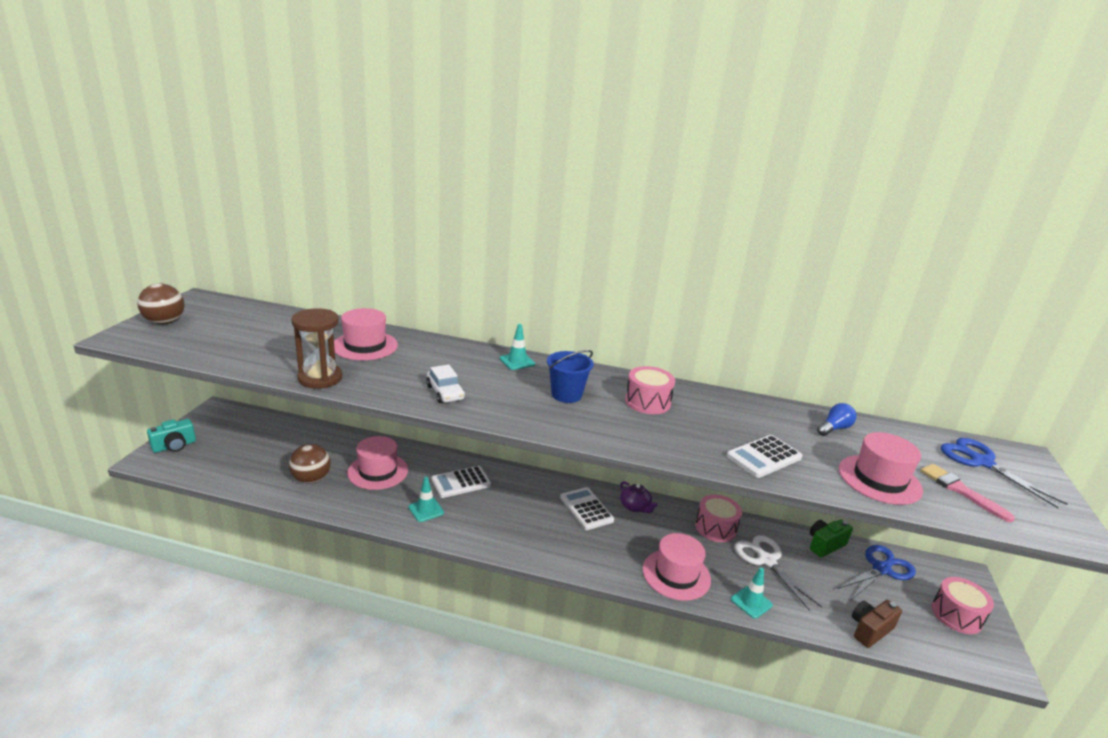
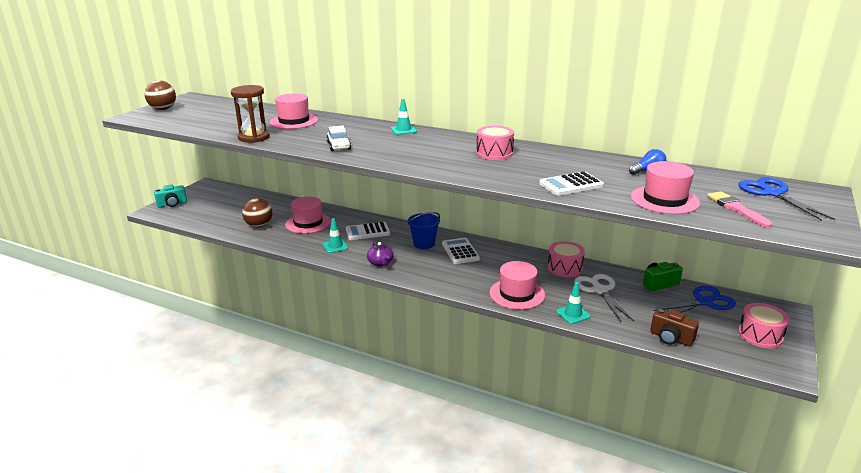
camera: 15 degrees right, 0 degrees up
(566, 395) = (431, 148): blue bucket -> blue bucket (424, 243)
(635, 507) = (501, 252): purple teapot -> purple teapot (380, 263)
(870, 630) = (671, 338): brown camera -> brown camera turned 120 degrees counterclockwise

